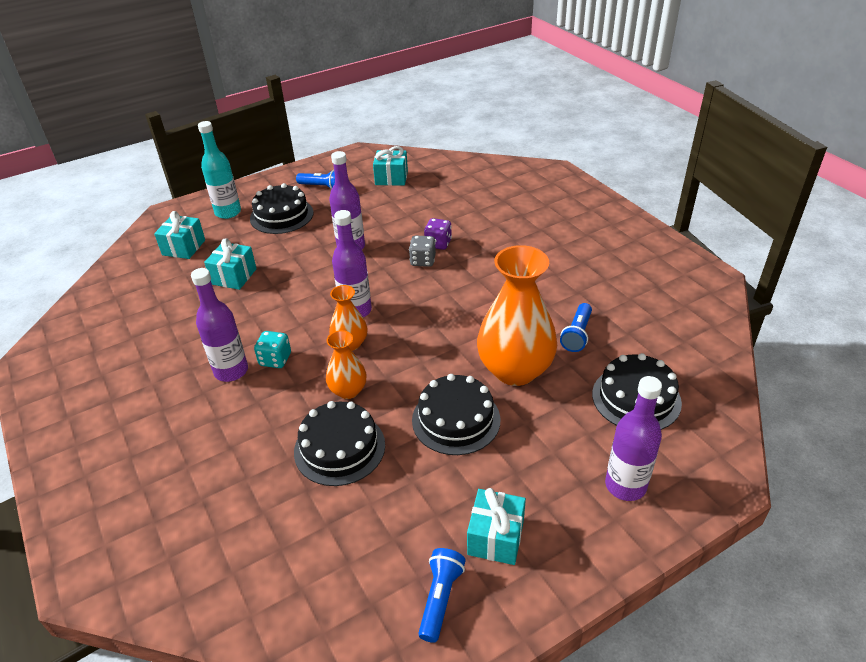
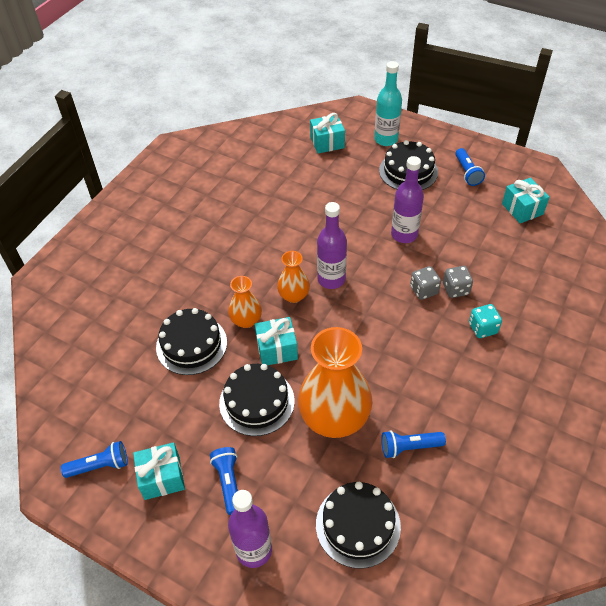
camera: 60 degrees right, 10 degrees up
(231, 371) = (224, 245): purple bottle -> none
(234, 276) = (317, 188): turquoise gift -> turquoise gift (277, 349)
(275, 359) = (250, 262): turquoise dice -> turquoise dice (482, 328)
(438, 243) = (455, 289): purple dice -> grey dice
(537, 478) = (228, 482): none -> blue flashlight

